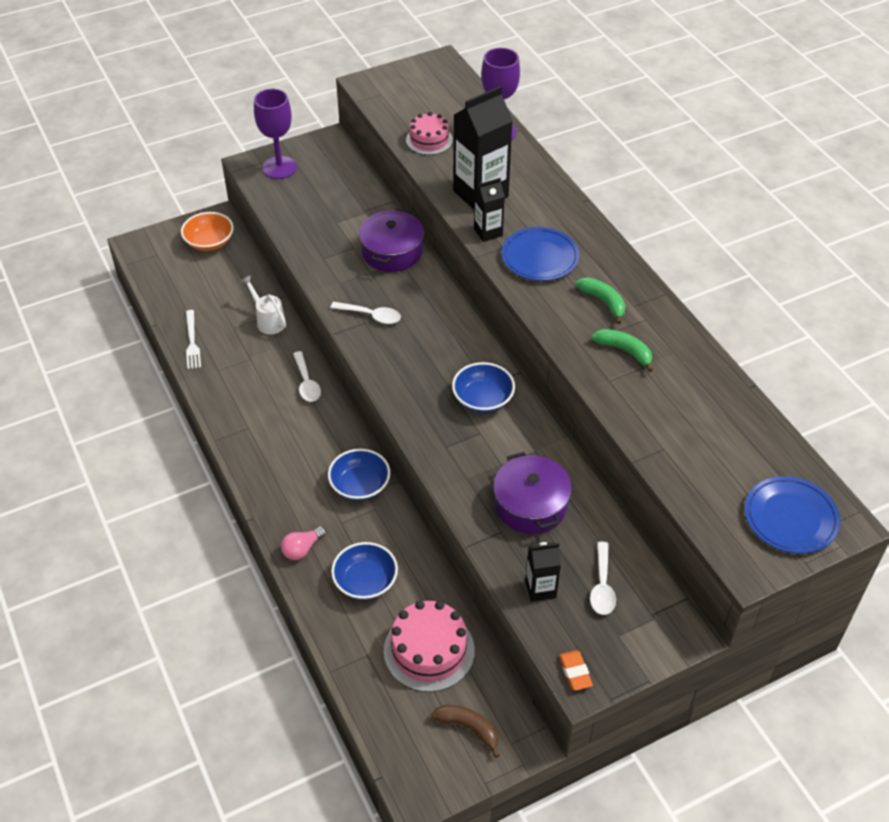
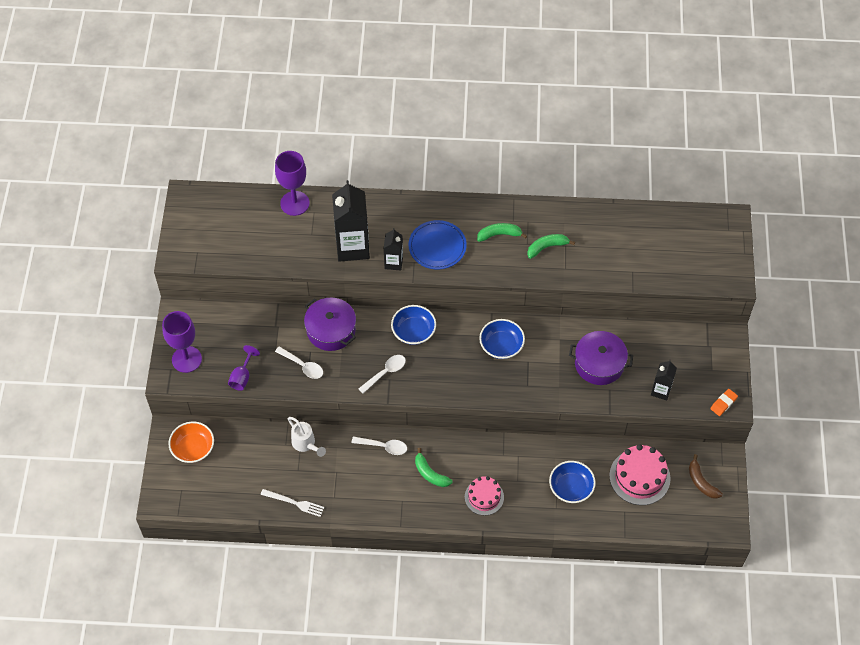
camera: 60 degrees left, 10 degrees up
(268, 320) = (306, 444): white watering can -> white watering can turned 120 degrees counterclockwise
(287, 213) = (242, 377): none -> purple goblet
(298, 437) = (430, 473): none -> green banana
(302, 549) = (525, 512): pink light bulb -> none
(360, 485) = (494, 455): blue bowl -> blue bowl (413, 331)
(429, 140) = (273, 248): pink cake -> pink cake (484, 497)
(468, 728) = (701, 482): brown banana -> brown banana turned 90 degrees counterclockwise
(575, 672) = (723, 403): orange eraser -> orange eraser turned 60 degrees counterclockwise
(602, 586) = (676, 359): white spoon -> white spoon (303, 366)
(790, 518) = (713, 241): blue plate -> none

